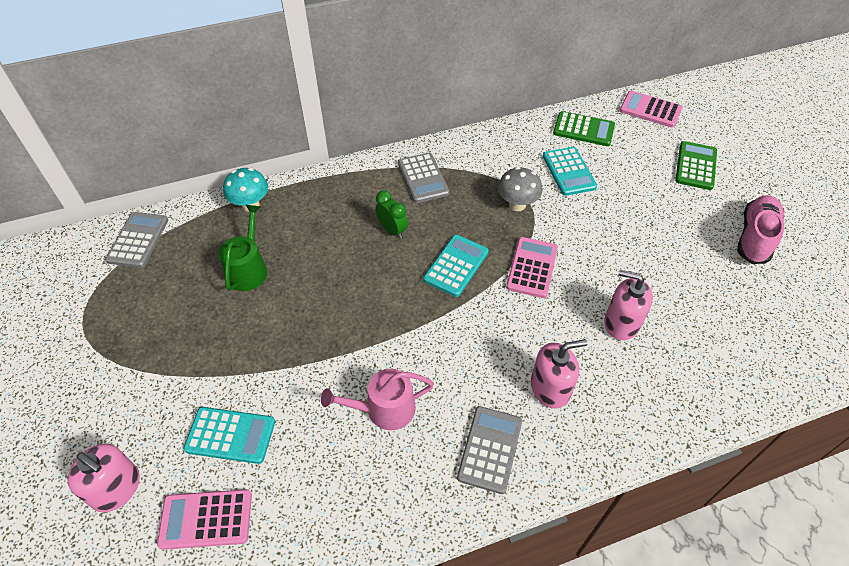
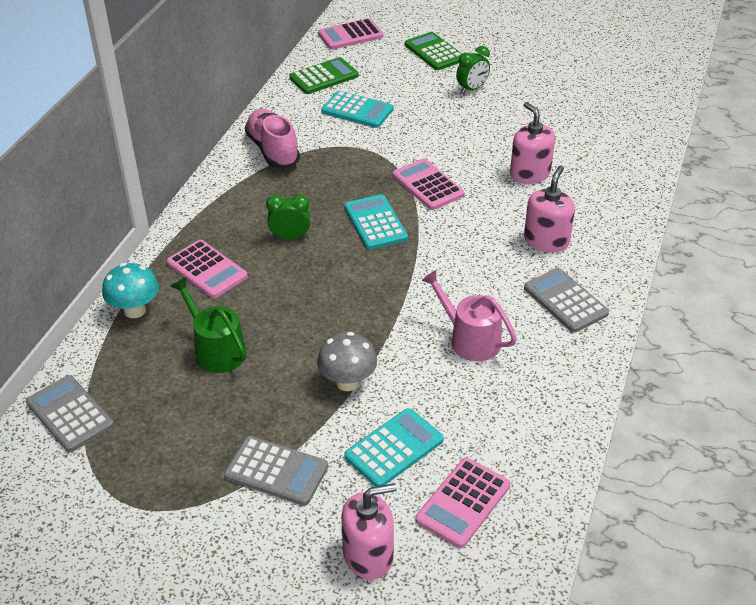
camera: 50 degrees left, 10 degrees down
(319, 212) = (207, 270): none -> pink calculator
(384, 409) = (470, 339): pink watering can -> pink watering can turned 105 degrees clockwise
(423, 178) = (254, 188): grey calculator -> grey calculator (276, 471)
(517, 204) = (355, 155): grey mushroom -> grey mushroom (348, 382)
(621, 323) = (530, 174): pink soap dispenser -> pink soap dispenser turned 90 degrees clockwise
(681, 217) = (472, 89): none -> green clock
(755, 237) = (530, 71): pink shoe -> pink shoe (273, 150)

